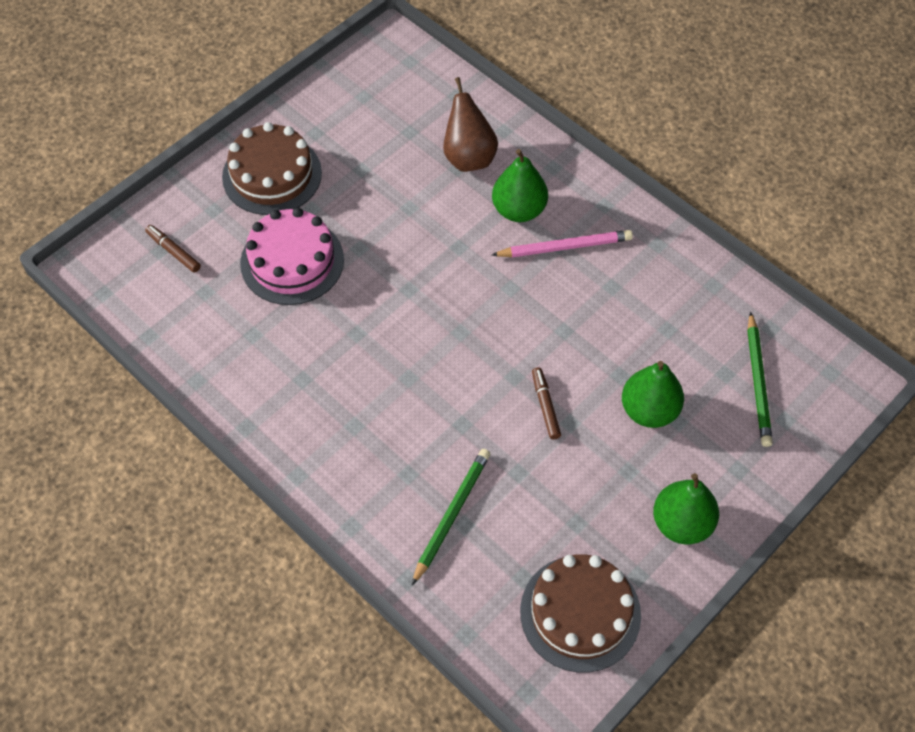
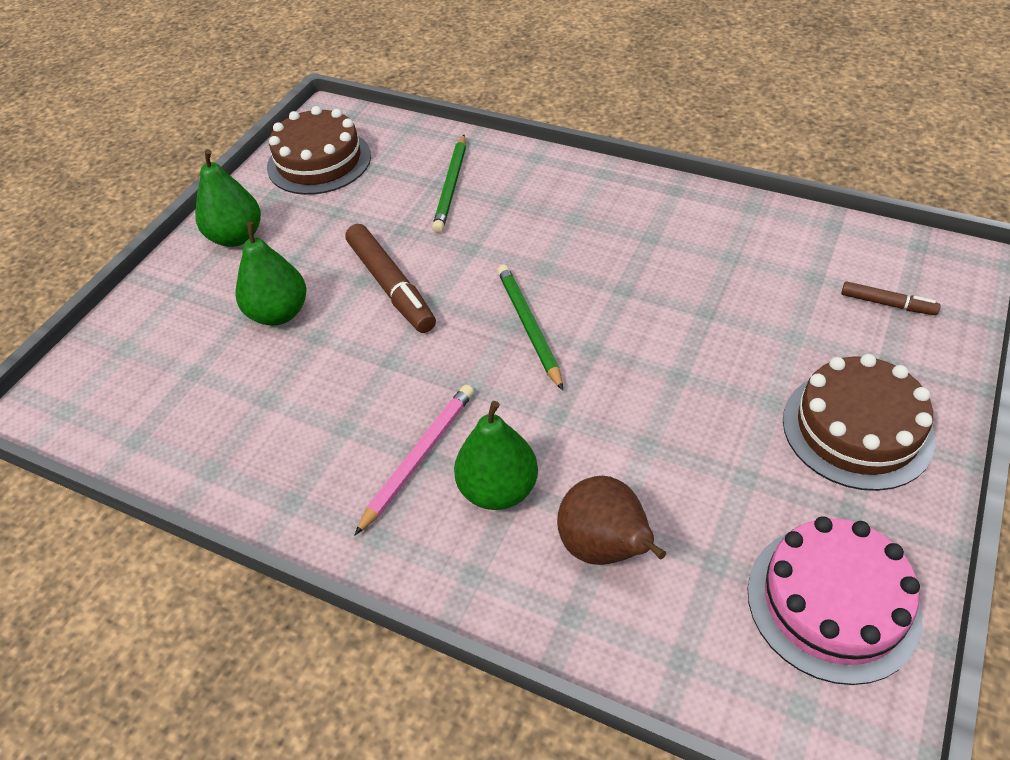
camera: 165 degrees right, 10 degrees down
(292, 261) = (746, 336): pink cake -> pink cake (832, 602)
(545, 406) = (391, 286): brown marker -> brown marker, size x1.88
(564, 247) = (419, 458): pink pencil -> pink pencil turned 150 degrees clockwise
(758, 382) = (155, 375): green pencil -> green pencil (529, 327)

